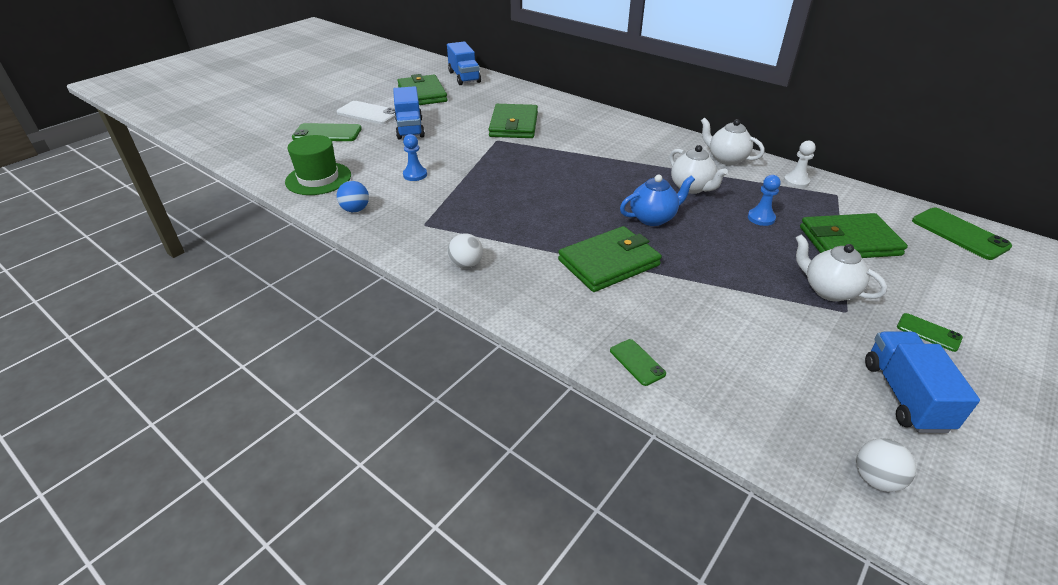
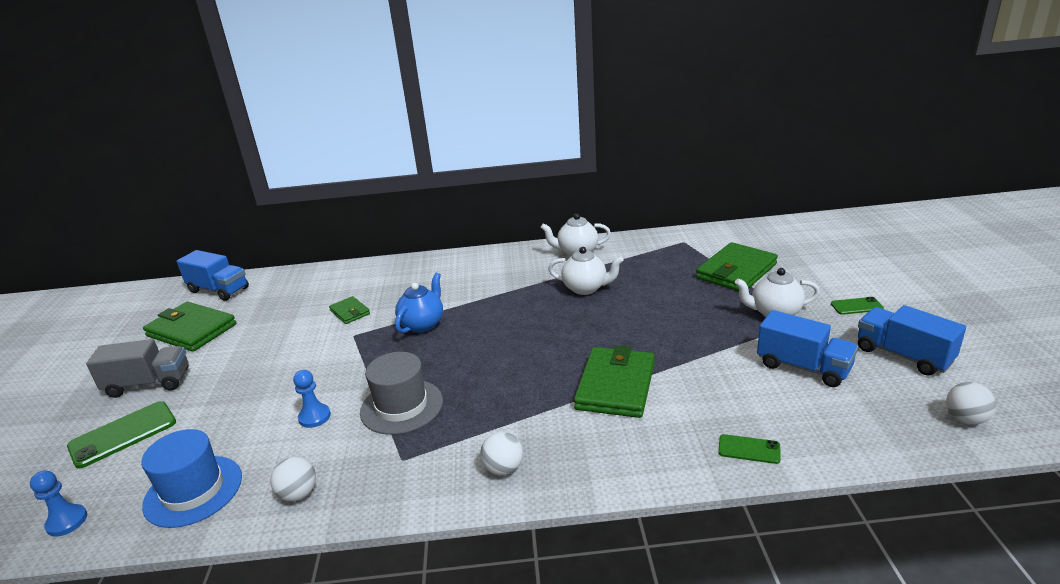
camera: 40 degrees left, 10 degrees down
(318, 178) = (193, 491): green hat -> blue hat
(355, 210) = (298, 494): blue ball -> white ball
(368, 113) = (149, 384): white phone -> grey truck
(410, 128) = (232, 373): blue truck -> blue truck (803, 367)
(464, 196) = (401, 406): none -> grey hat
(514, 125) = (350, 312): green wallet -> green wallet, size x0.51
(653, 218) = (594, 329): blue teapot -> blue teapot (423, 324)
(761, 218) = (664, 285): blue pawn -> blue pawn (67, 521)
(796, 182) = (646, 245): white pawn -> none
(959, 234) = (781, 232): green phone -> none

